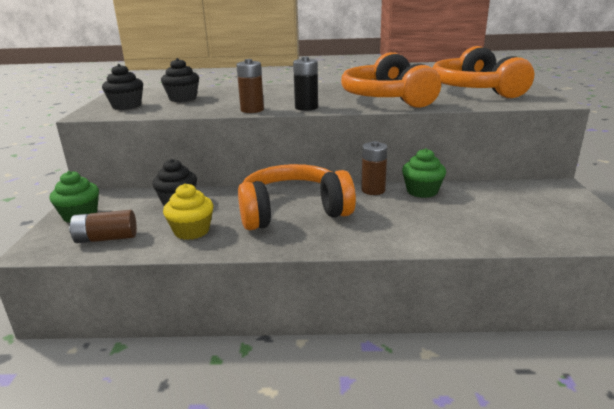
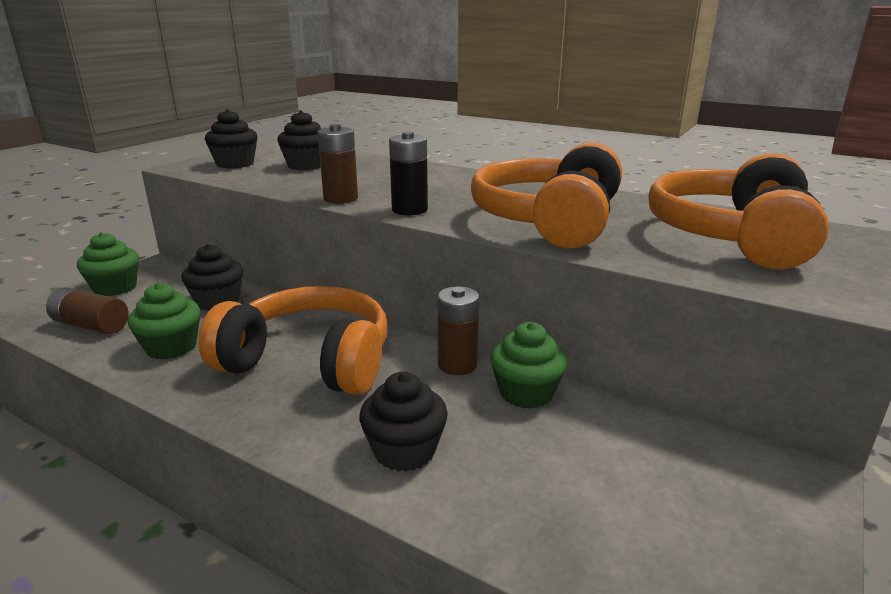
camera: 30 degrees right, 0 degrees up
(192, 231) = (171, 347): yellow cupcake -> green cupcake
(404, 229) = (404, 451): none -> black cupcake

